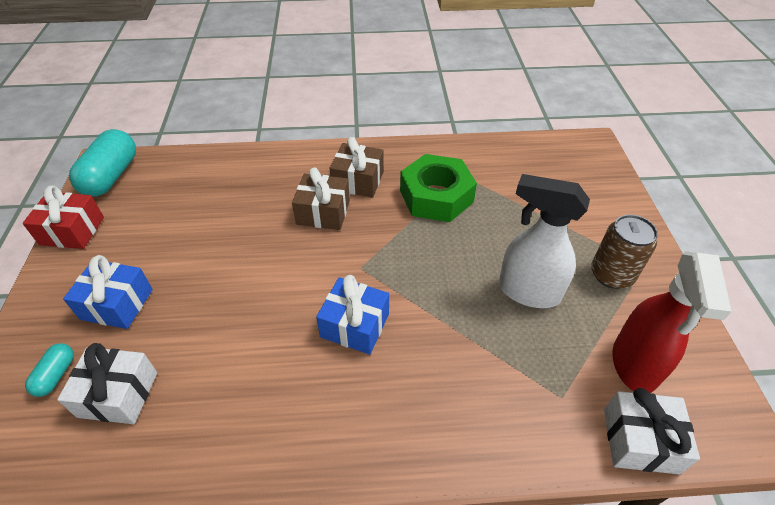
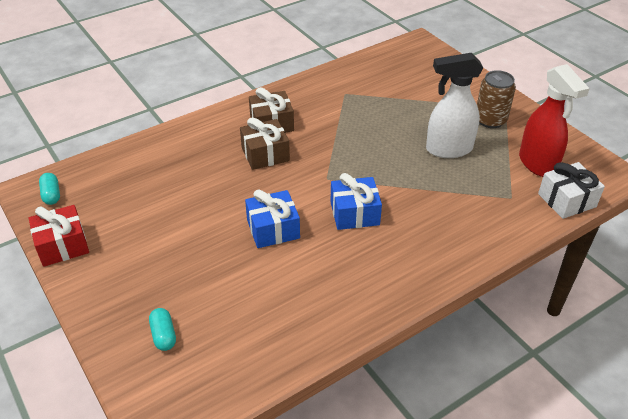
camera: 30 degrees left, 5 degrees down
(111, 176) = (51, 195): turquoise capsule -> turquoise capsule, size x0.49
(117, 304) = (162, 275): blue gift -> blue gift (273, 229)
(118, 394) = (226, 323): white gift -> none
(436, 196) = (339, 114): green nut -> none

